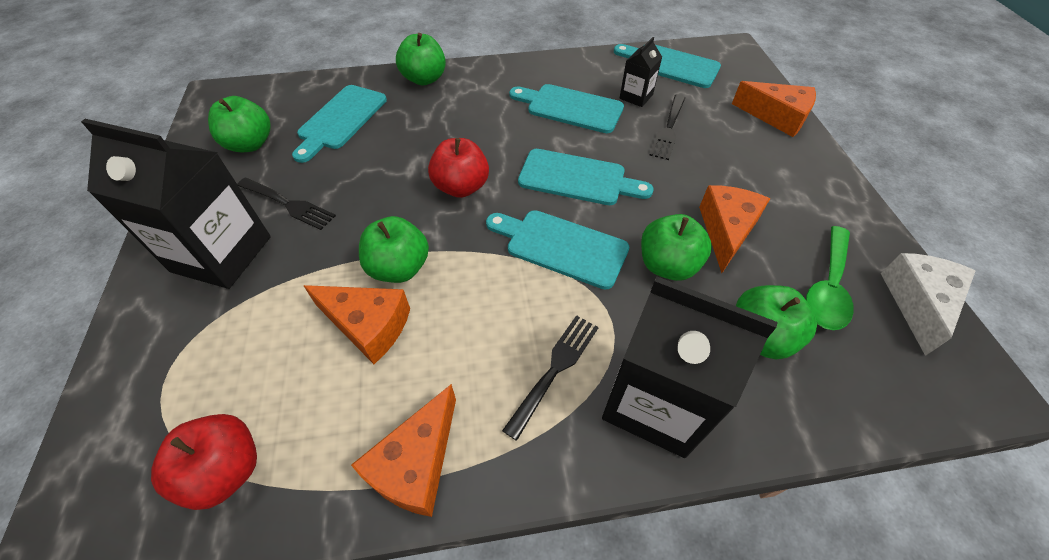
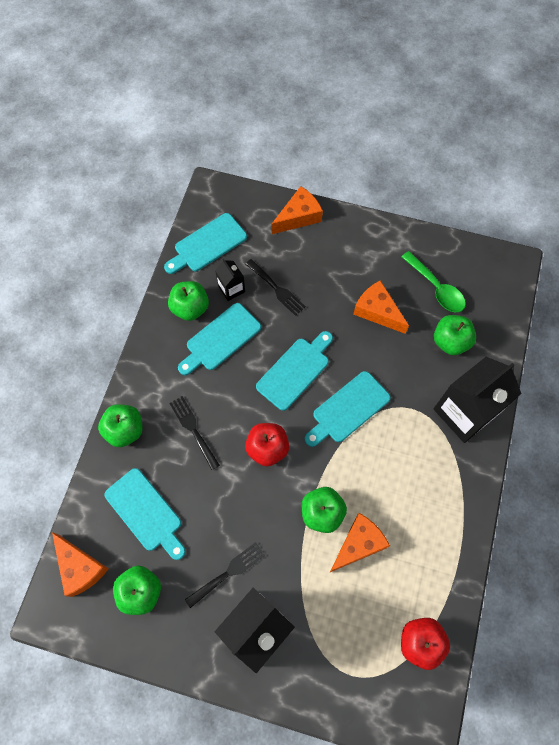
camera: 65 degrees left, 15 degrees up
(416, 464) = (453, 542): orange cheese -> orange cheese (80, 567)
(555, 369) = (428, 452): black fork -> black fork (193, 429)
(667, 265) = (387, 358): green apple -> green apple (190, 308)
(917, 303) = (462, 254): white cheese -> none

